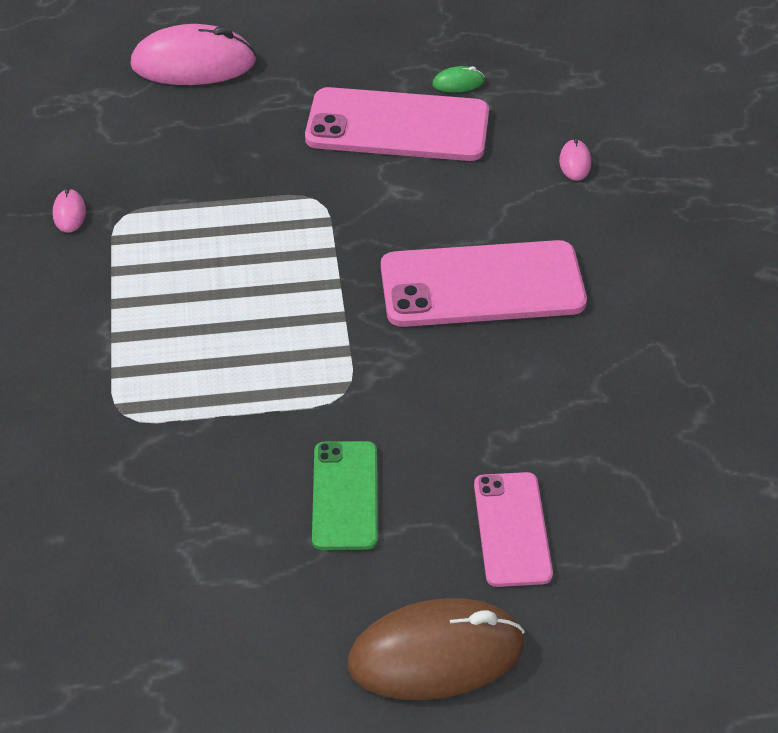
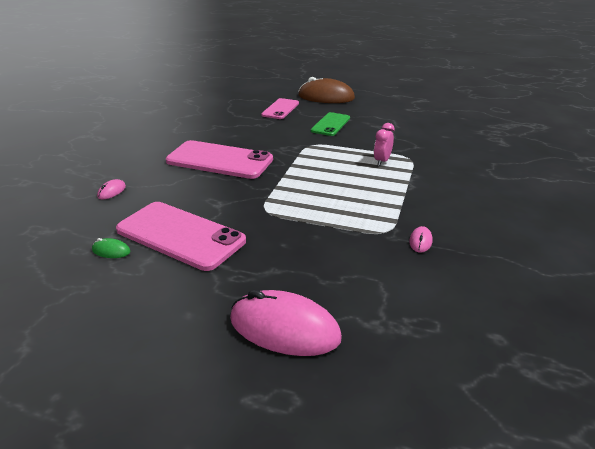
camera: 155 degrees left, 15 degrees down
(177, 385) = (382, 161): none -> pink clock

